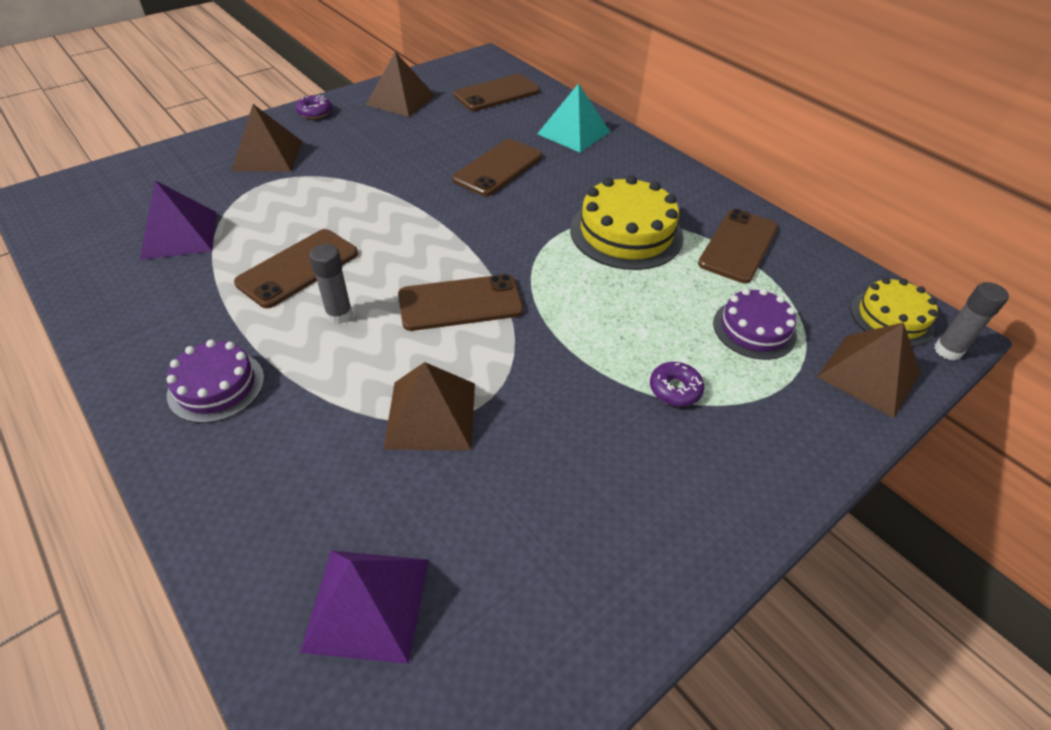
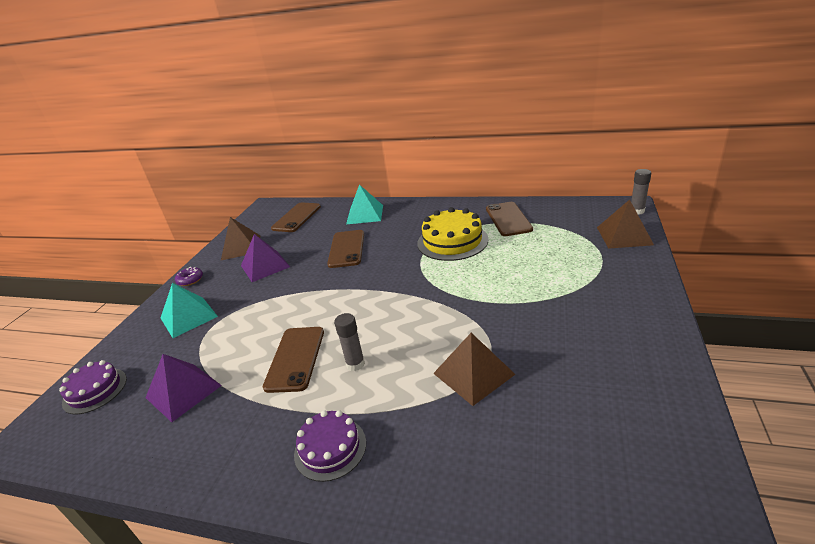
camera: 30 degrees left, 15 degrees down
(268, 155) = (188, 317): brown pyramid -> turquoise pyramid
(367, 603) = (568, 477): purple pyramid -> purple pyramid (265, 266)
(460, 303) = (415, 317): brown phone -> none
(675, 389) = (564, 288): purple donut -> none
(754, 329) = (560, 246): purple cake -> purple cake (95, 390)
(891, 318) = (602, 211): yellow cake -> none

